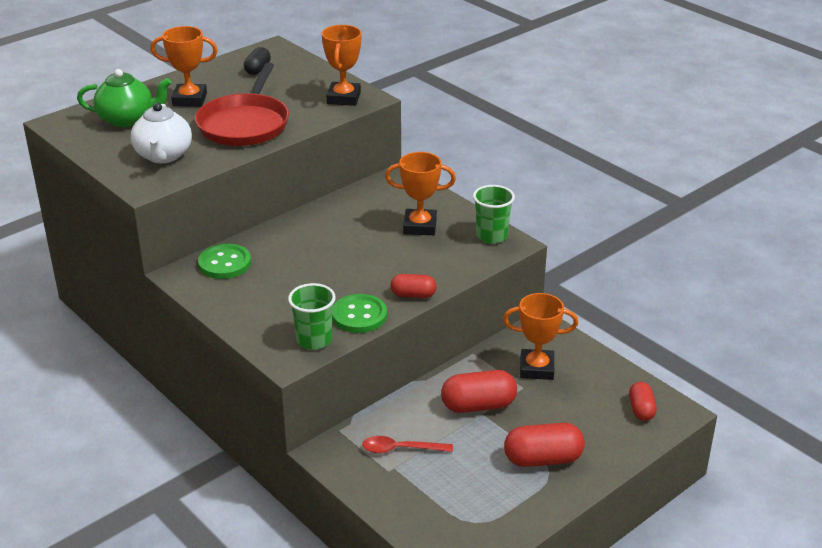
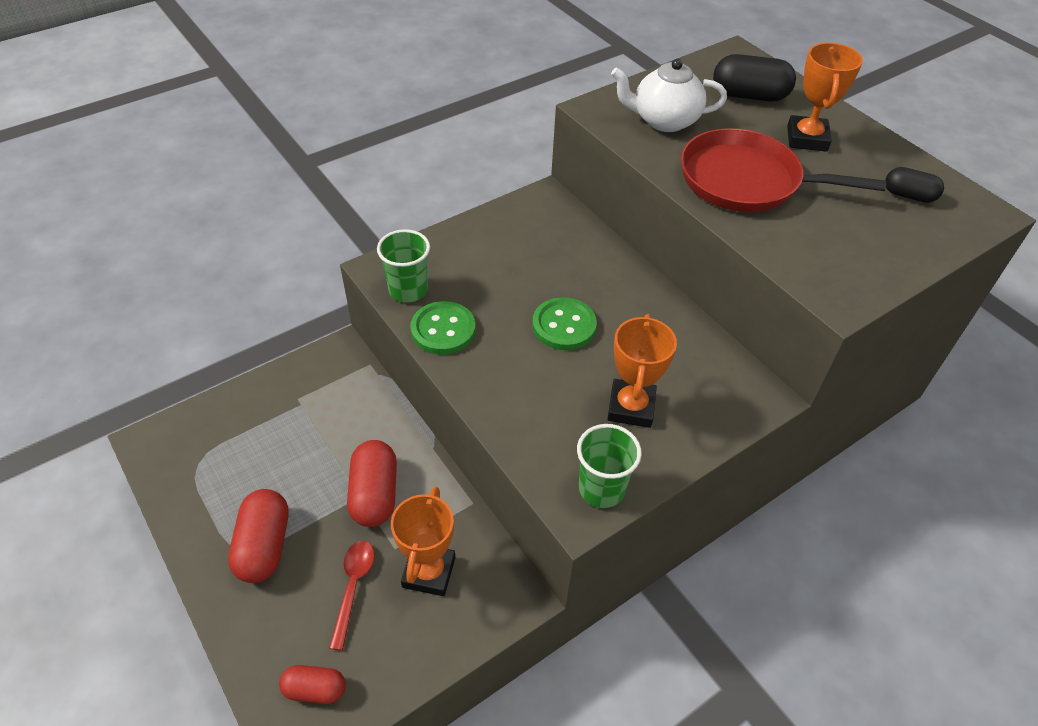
camera: 95 degrees right, 15 degrees up
(127, 119) = (749, 96): green teapot -> black capsule
(224, 263) = (562, 228): green button -> green button (564, 326)
(343, 98) = (836, 274): orange trophy -> none
(400, 449) = (326, 412): red spoon -> red spoon (353, 587)
(413, 295) = (474, 383): red capsule -> none

